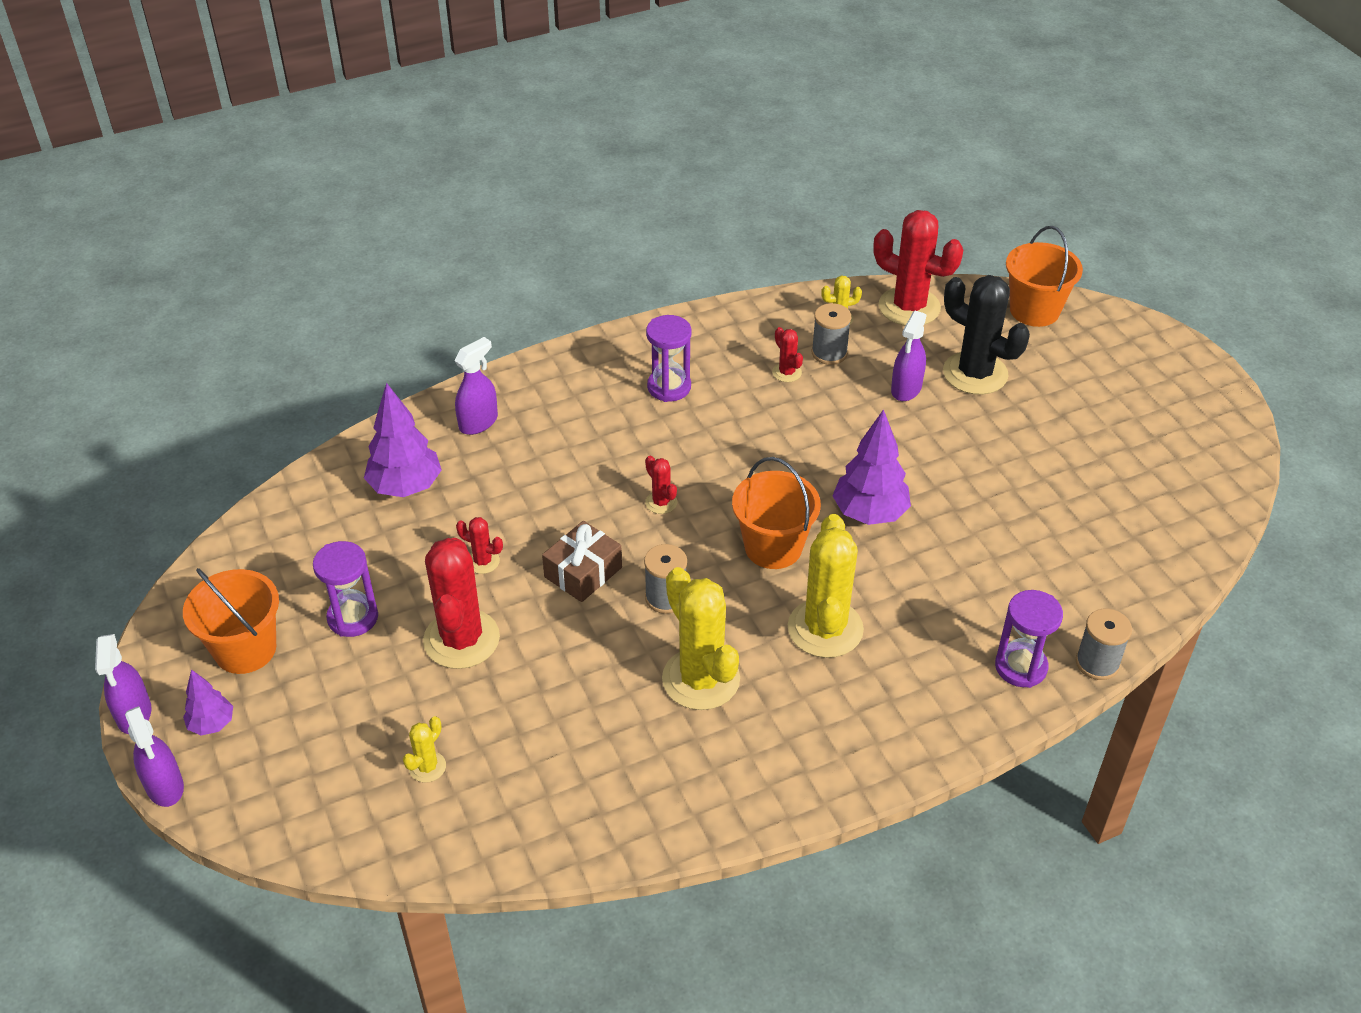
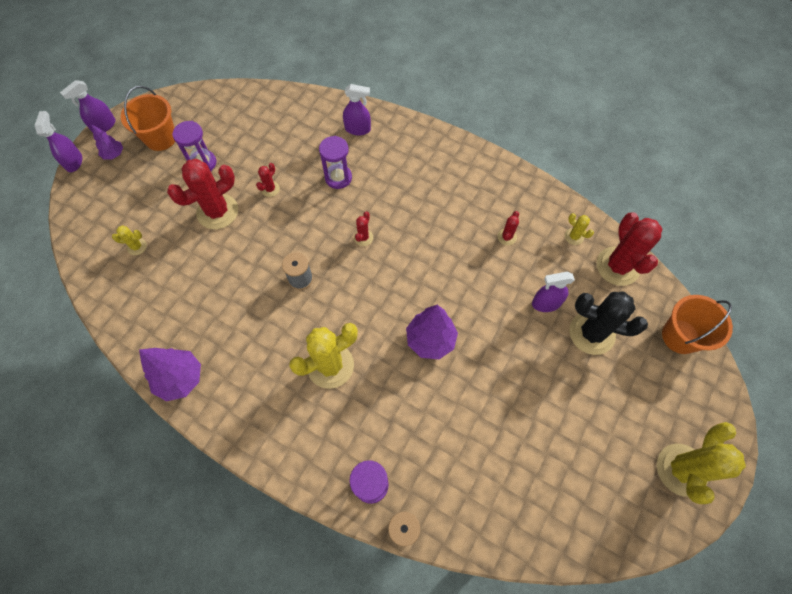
camera: 55 degrees right, 20 degrees up
(165, 786) = (74, 162): purple spray bottle -> purple spray bottle turned 150 degrees clockwise
(406, 487) = (294, 130): purple tree -> purple tree (180, 379)
(483, 561) = (270, 189): red cactus -> red cactus turned 45 degrees clockwise
(583, 572) = (292, 233): brown gift -> none
(669, 387) = (448, 190): purple hourglass -> purple hourglass (338, 178)
(701, 679) = (258, 327): yellow cactus -> yellow cactus (681, 469)
(773, 547) = (370, 307): orange bucket -> none
(829, 353) = (541, 248): grey spool -> none
(975, 373) = (591, 333): black cactus -> black cactus turned 75 degrees counterclockwise

